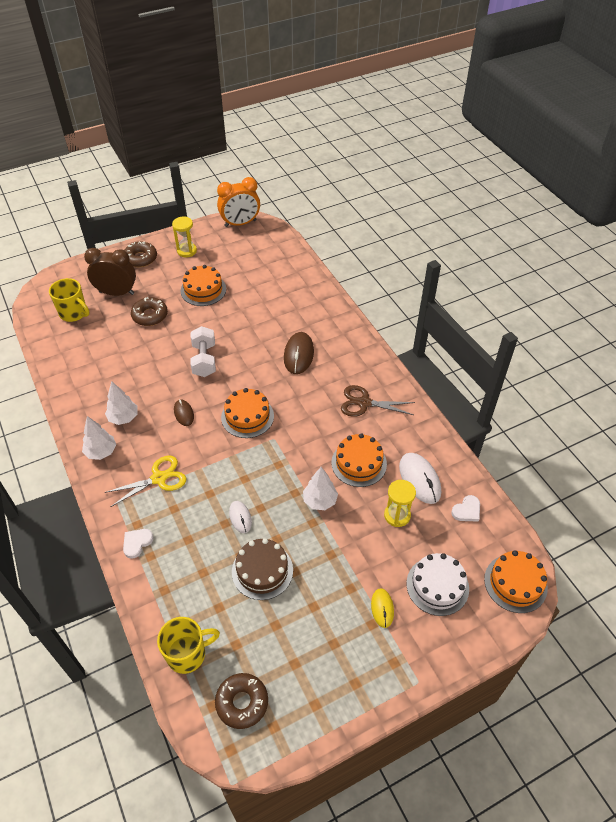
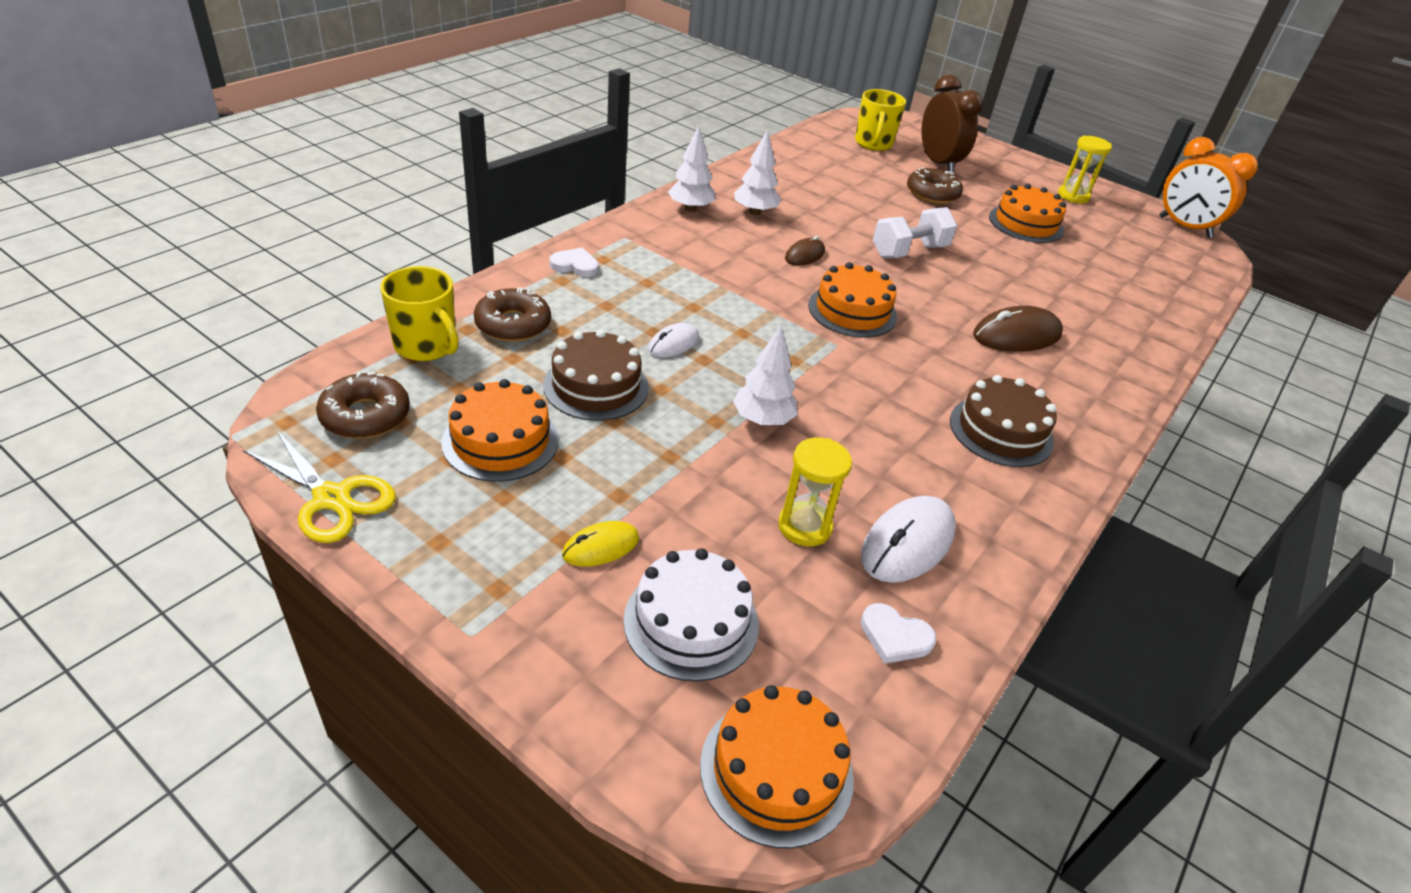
camera: 60 degrees right, 10 degrees down
(140, 258) = (1013, 166): brown donut -> brown donut (513, 324)
(159, 478) = (685, 259): yellow scissors -> yellow scissors (332, 498)
(359, 463) = (873, 451): orange cake -> orange cake (500, 441)
(364, 403) = (1001, 431): brown scissors -> brown cake

